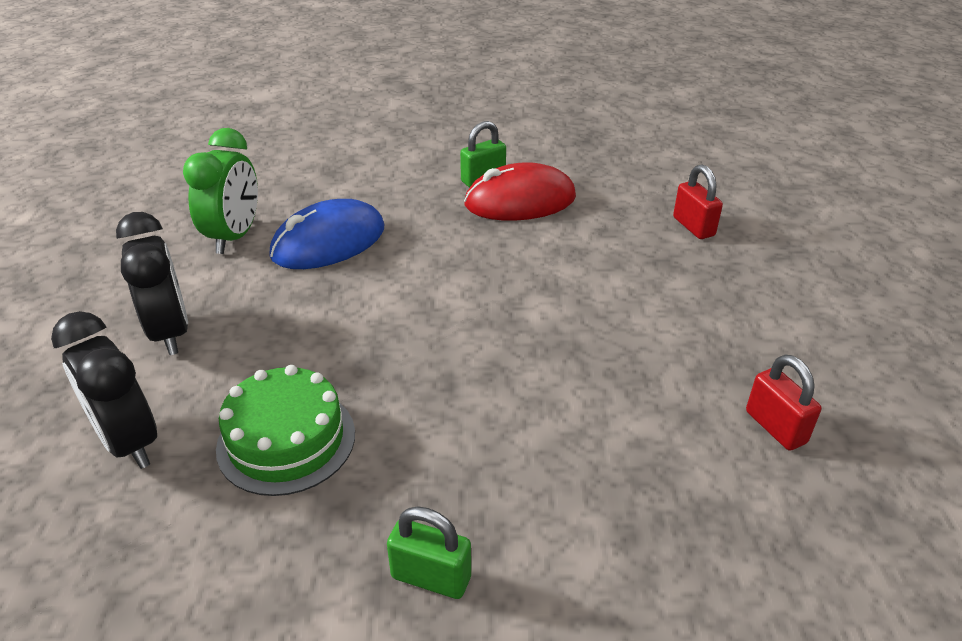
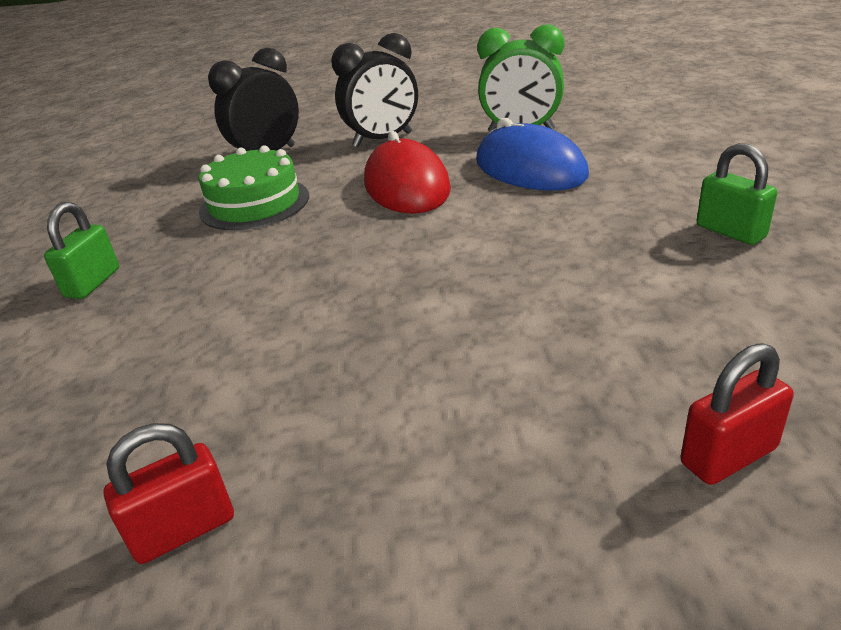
camera: 90 degrees right, 5 degrees down
(520, 201) = (691, 265): red mouse -> red mouse (407, 186)

